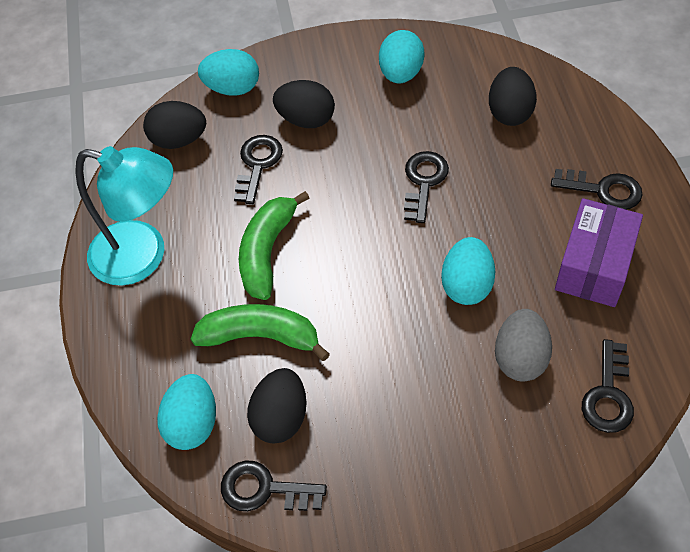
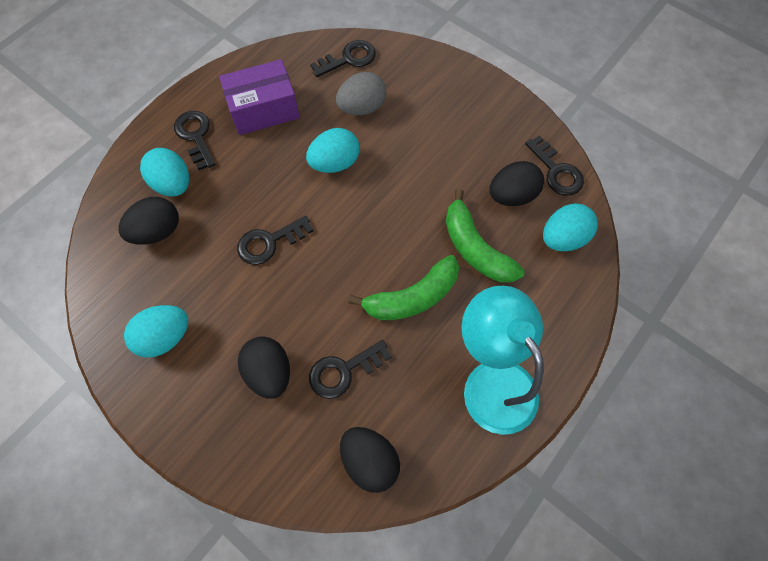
camera: 135 degrees left, 10 degrees up
(232, 88) = (278, 467): turquoise egg -> turquoise egg (173, 184)

